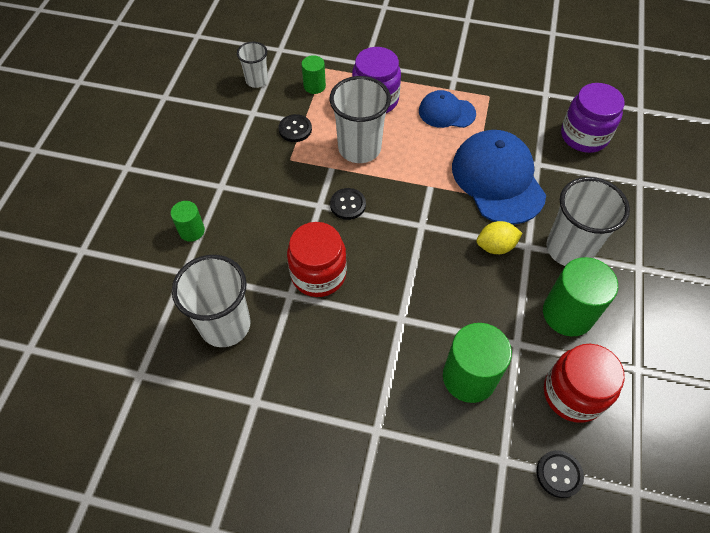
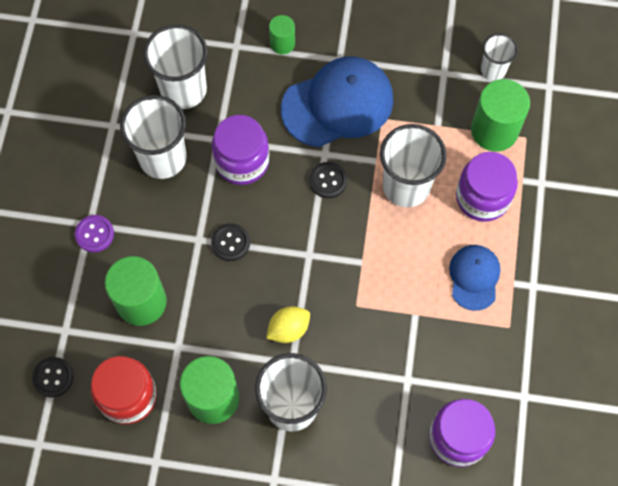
camera: 85 degrees right, 10 degrees up
(295, 129) = (425, 118): black button -> black button (230, 243)
(304, 349) = (163, 158): none -> white cup
(314, 86) = (494, 130): green cylinder -> green cylinder, size x1.84
(318, 274) = (242, 161): red jar -> purple jar
(389, 424) = (94, 234): none -> purple button
(495, 246) = (288, 329): yellow lemon -> yellow lemon turned 75 degrees clockwise
(498, 179) = (379, 334): blue cap -> blue cap (338, 104)

